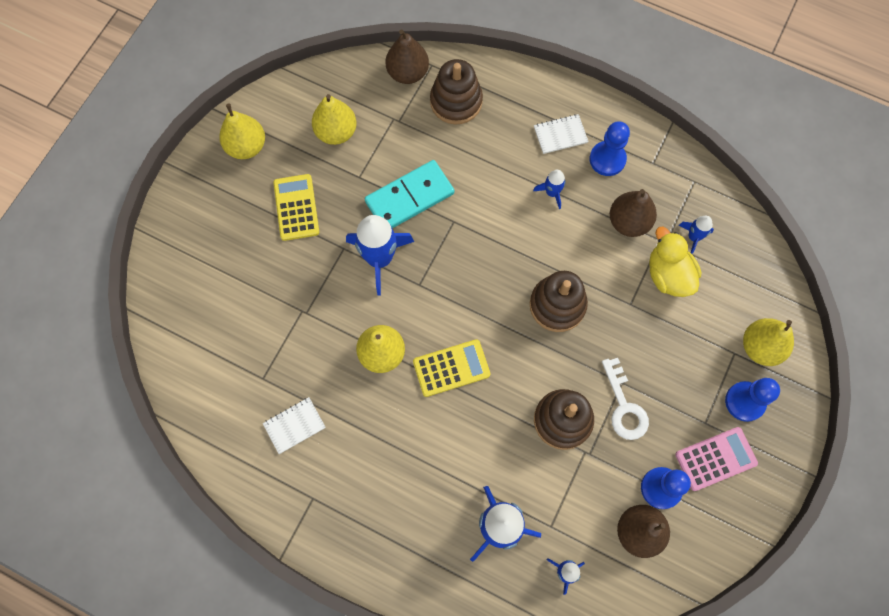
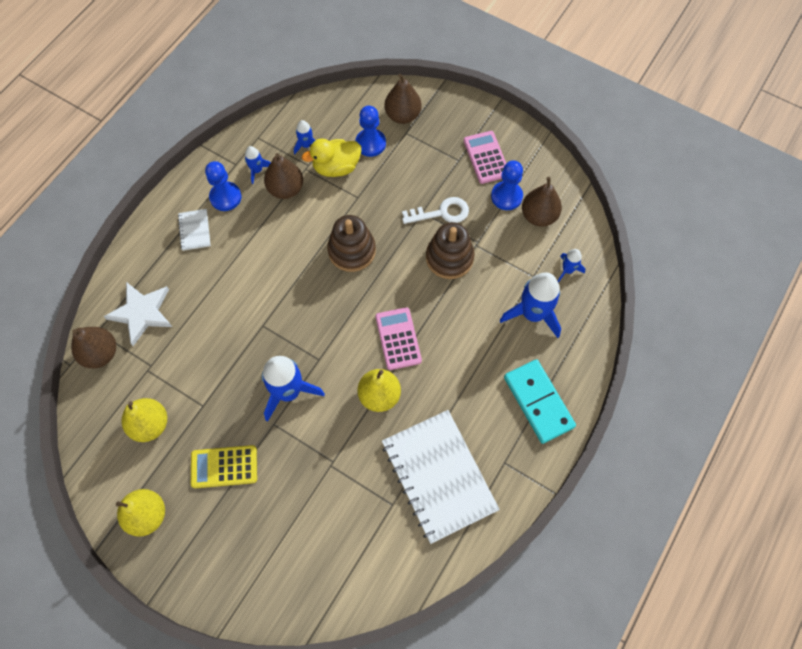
camera: 85 degrees left, 5 degrees down
(294, 426) = (439, 476): white notebook -> white notebook, size x2.33
(409, 198) = (232, 361): turquoise domino -> turquoise domino (538, 402)
(451, 368) = (398, 339): yellow calculator -> pink calculator
(456, 101) = (142, 313): brown stacking toy -> white star
(552, 193) = (249, 243): blue rocket -> blue rocket (257, 170)
(745, 401) = (444, 132): blue pawn -> blue pawn (370, 143)
(760, 347) = (402, 115): yellow pear -> brown pear

